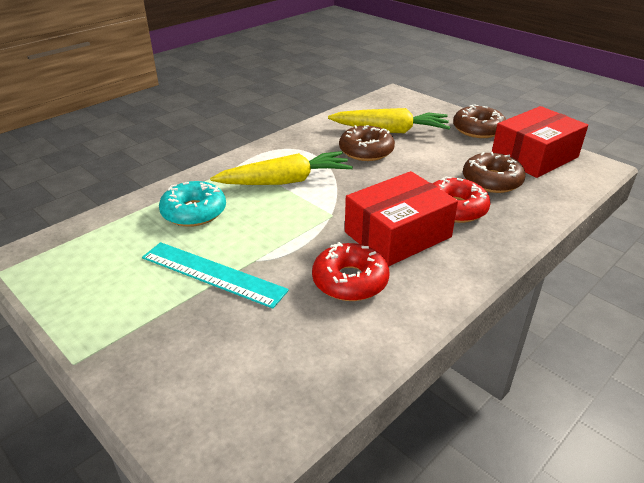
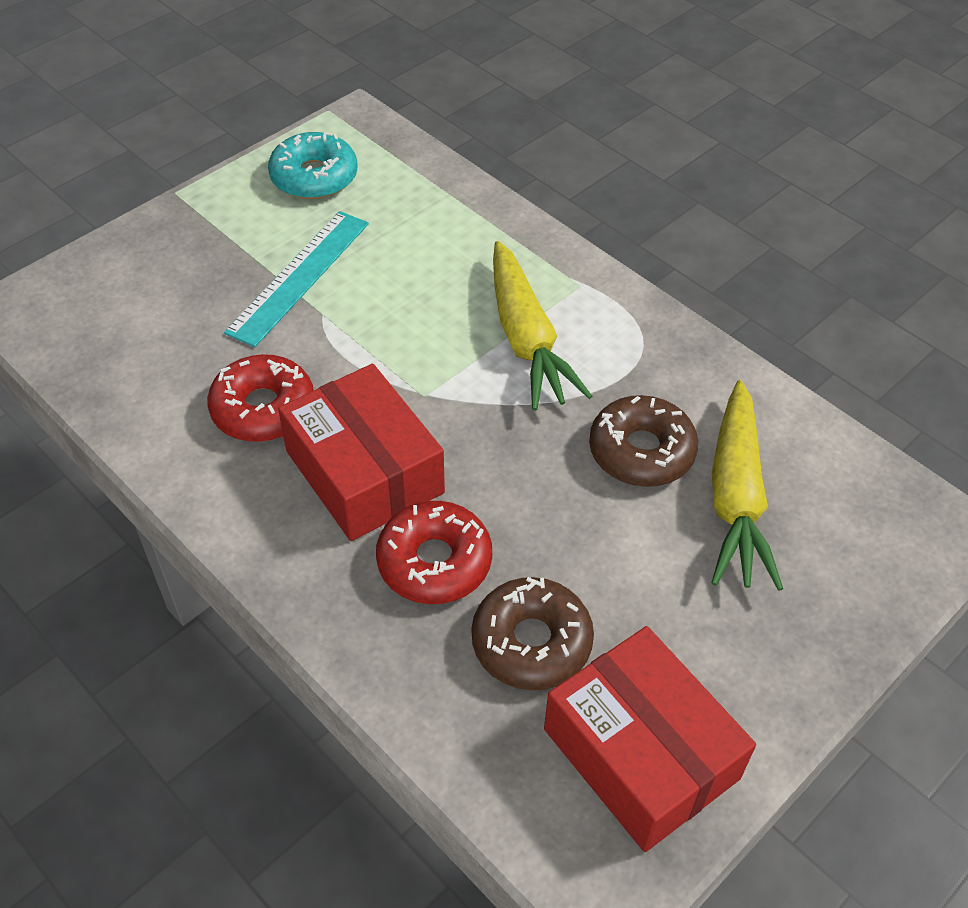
camera: 90 degrees right, 15 degrees up
(194, 212) = (440, 246): turquoise donut -> turquoise donut (314, 177)
(478, 129) = (767, 667): brown donut -> none

